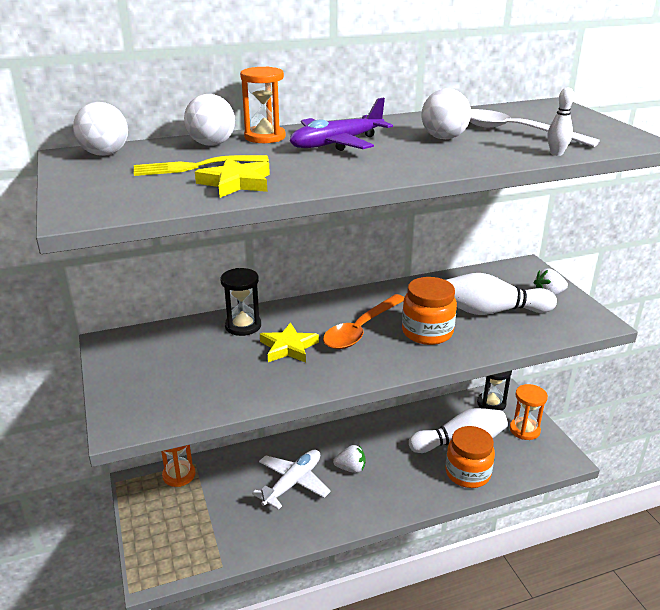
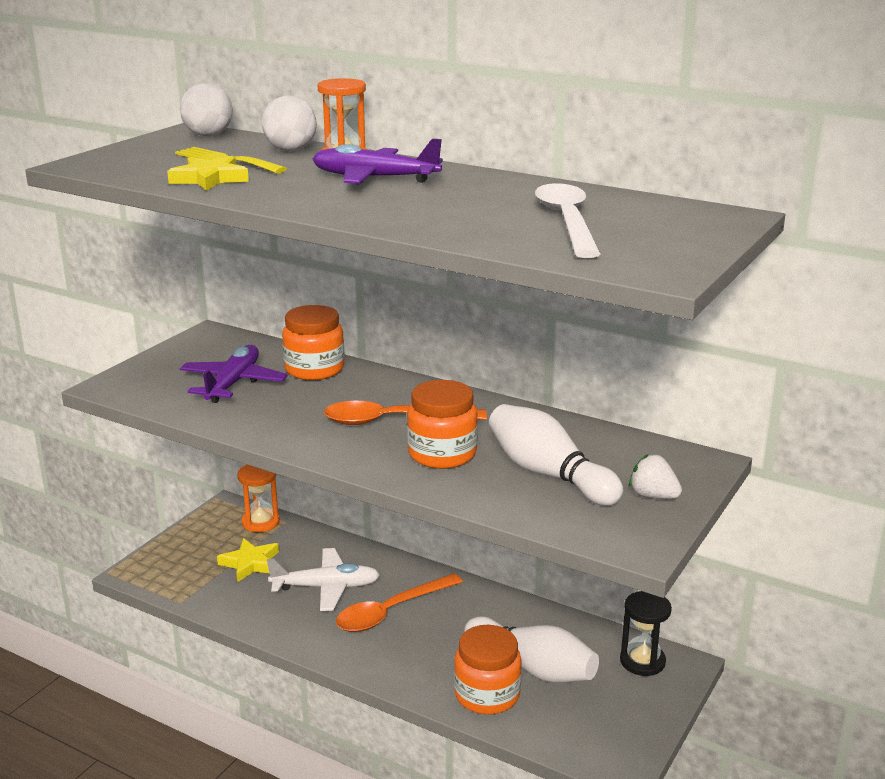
camera: 50 degrees right, 5 degrees down
(212, 366) = (233, 383): none -> purple plane
(243, 326) = (314, 369): black hourglass -> orange jar
(288, 347) = (309, 401): yellow star -> yellow star (250, 563)
(350, 468) = (391, 611): white strawberry -> orange spoon
(444, 138) = (477, 203): white ball -> none
(524, 430) = (629, 709): orange hourglass -> none
(556, 153) = (521, 249): white bowling pin -> none

